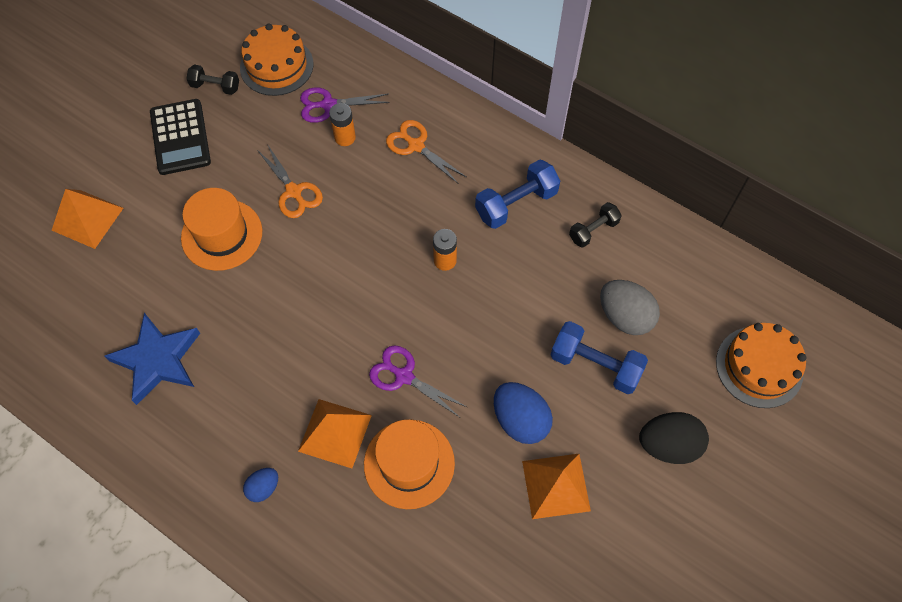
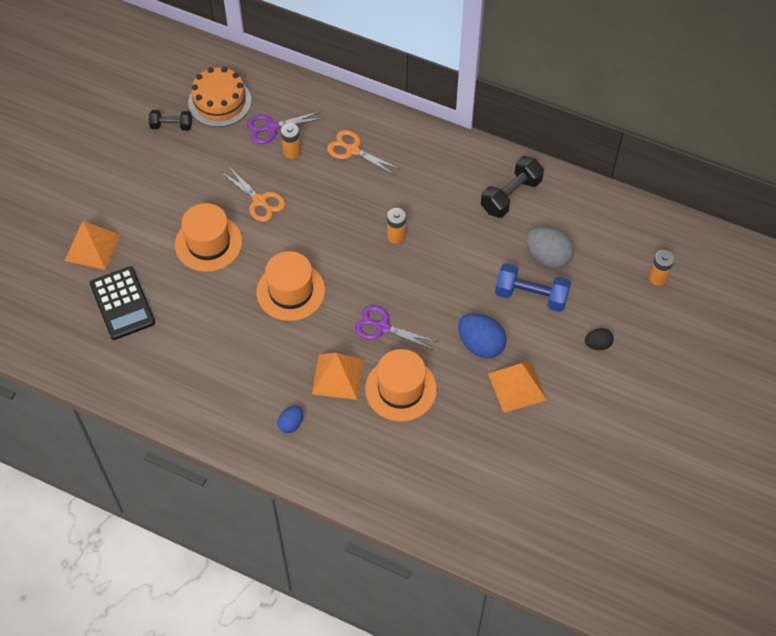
camera: 10 degrees left, 5 degrees down
(158, 360) = (181, 345): blue star -> none
(180, 137) = (153, 171): black calculator -> black calculator (122, 303)
(303, 311) = (291, 291): none -> orange hat
(516, 204) = (444, 184): blue dumbbell -> none
(593, 230) = (511, 196): black dumbbell -> black dumbbell, size x1.61
(668, 445) = (597, 344): black egg -> black egg, size x0.55
(759, 367) = (658, 278): orange cake -> orange battery

